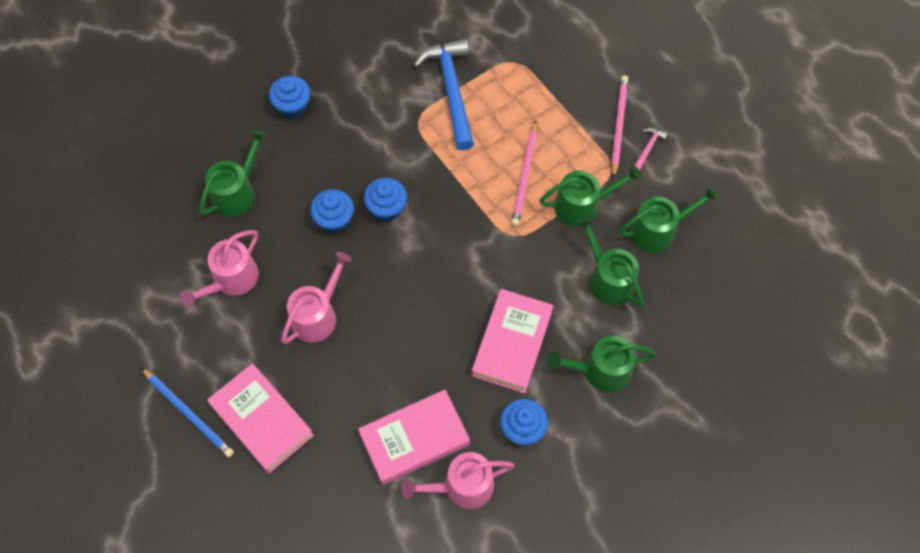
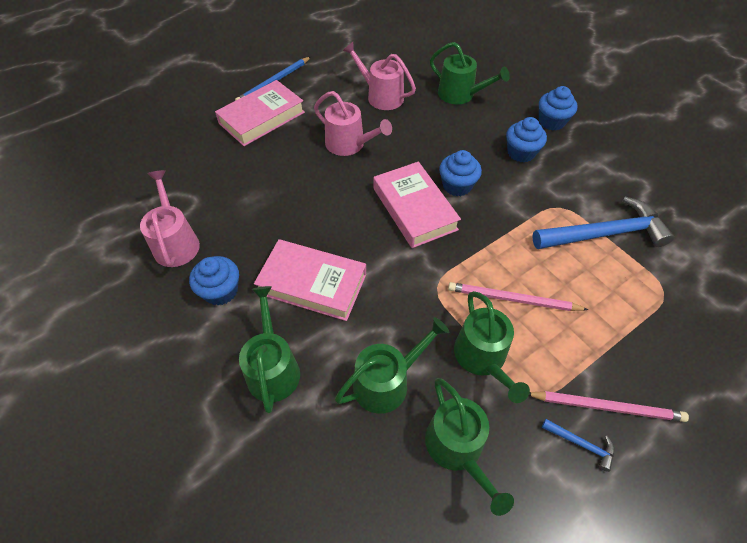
camera: 90 degrees right, 10 degrees down
(334, 219) = (441, 151): blue cupcake -> blue cupcake (521, 153)
(414, 439) = (227, 208): pink book -> pink book (414, 209)
(648, 148) = (581, 444): pink hammer -> blue hammer

